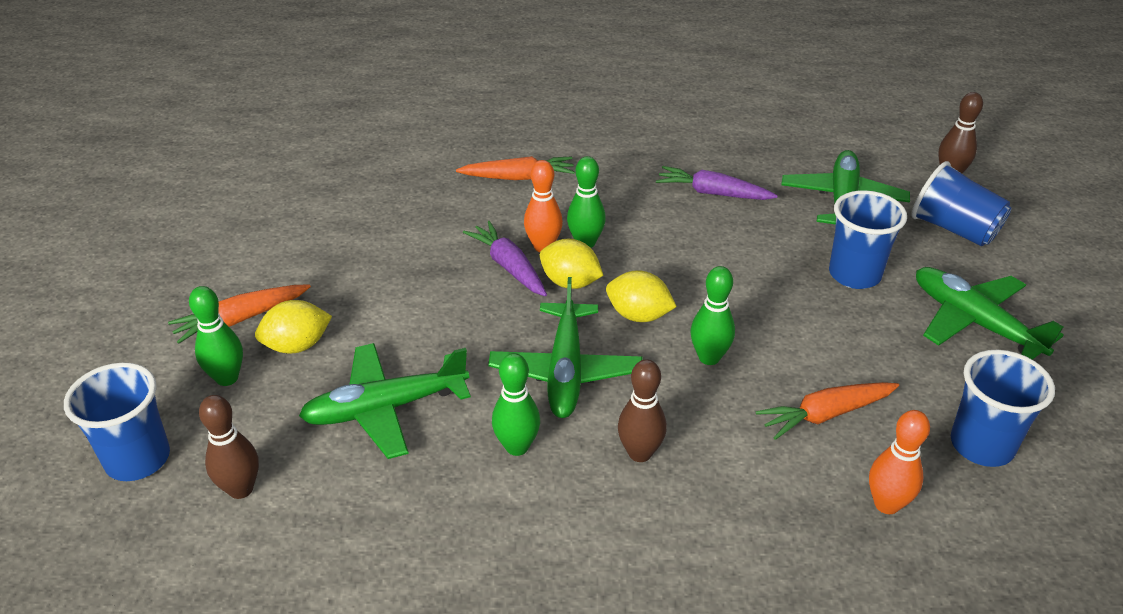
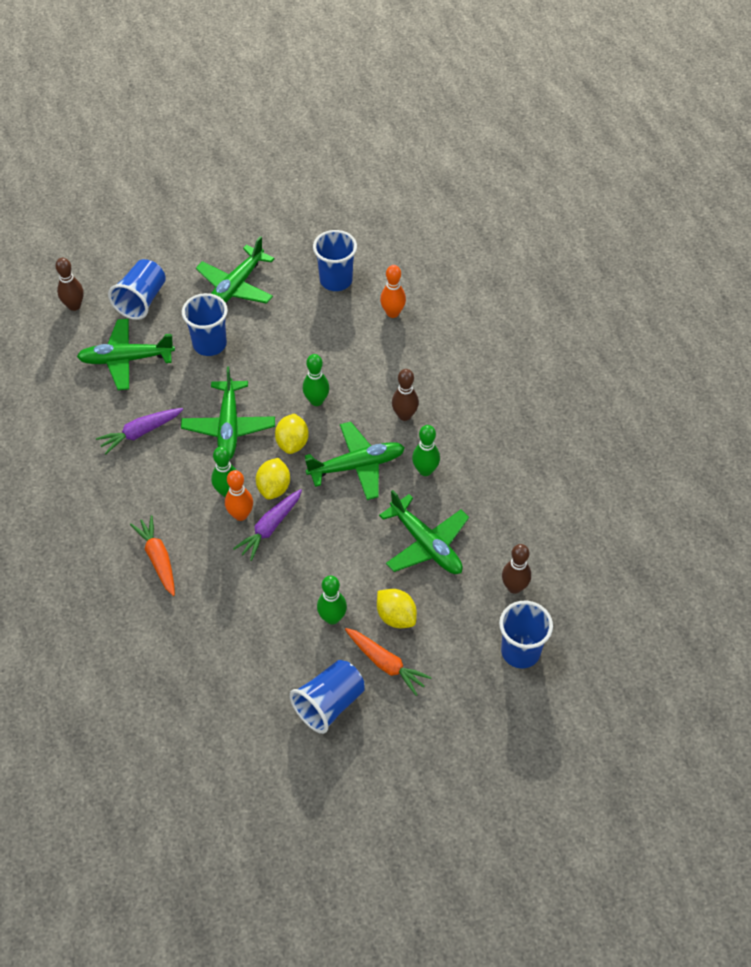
camera: 110 degrees left, 15 degrees up
(227, 378) = (440, 641): green bowling pin -> green bowling pin (332, 618)
(233, 261) = (329, 704): none -> blue cup
(693, 264) = (229, 427): none -> green plane
(712, 193) = (140, 433): purple carrot -> purple carrot turned 60 degrees clockwise
(825, 415) = (341, 343): orange carrot -> none

